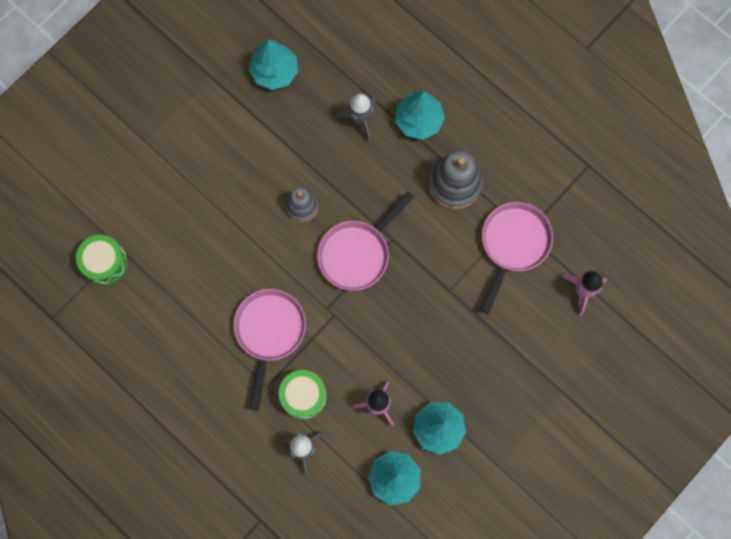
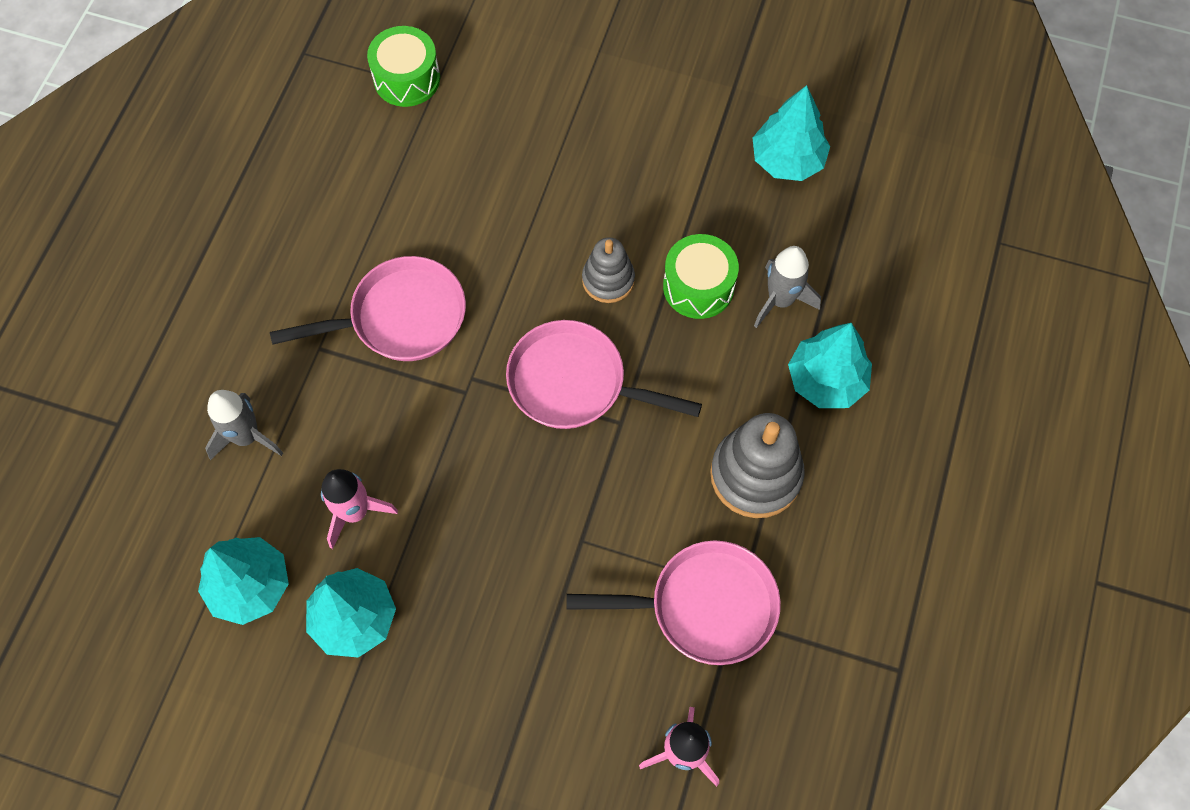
camera: 65 degrees right, 10 degrees down
(303, 396) = (325, 403): green drum -> green drum (698, 286)

